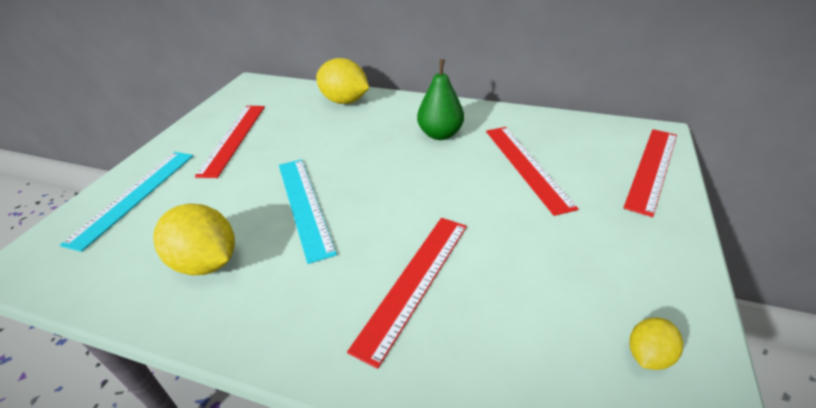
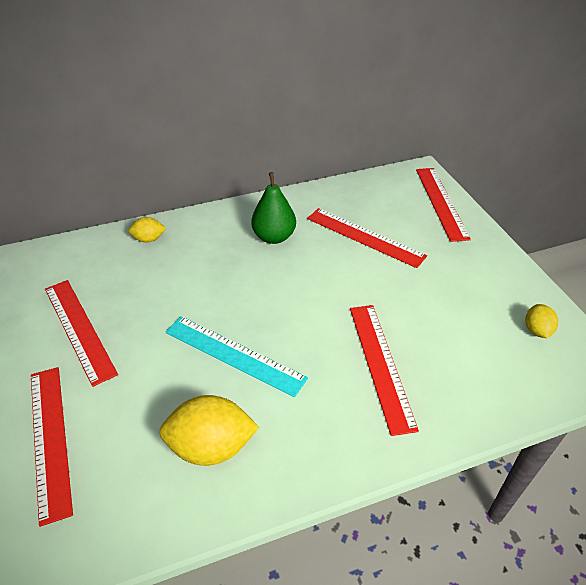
camera: 40 degrees left, 5 degrees up
(134, 196) = (50, 439): turquoise ruler -> red ruler
(344, 101) = (149, 239): yellow lemon -> yellow lemon, size x0.53

